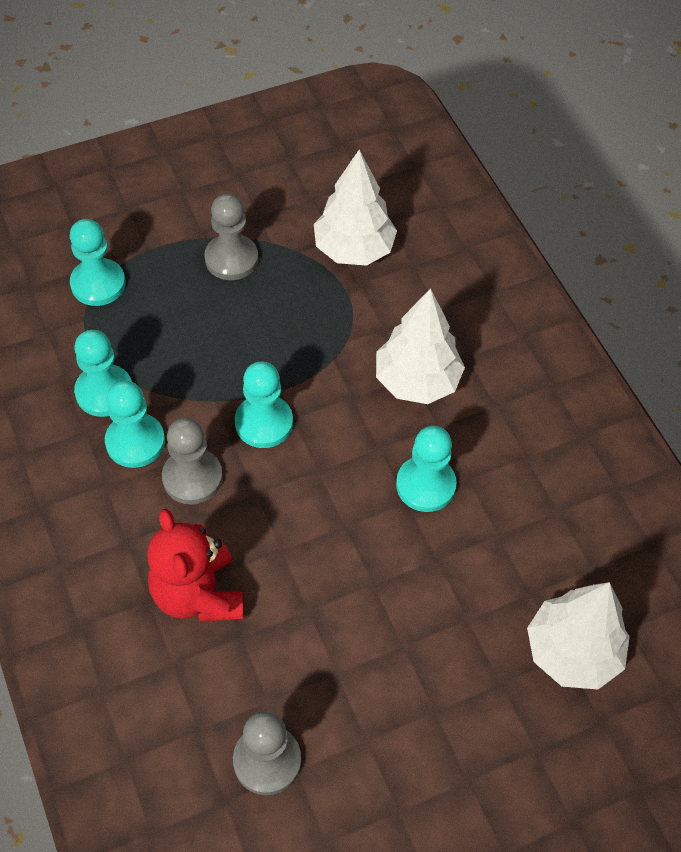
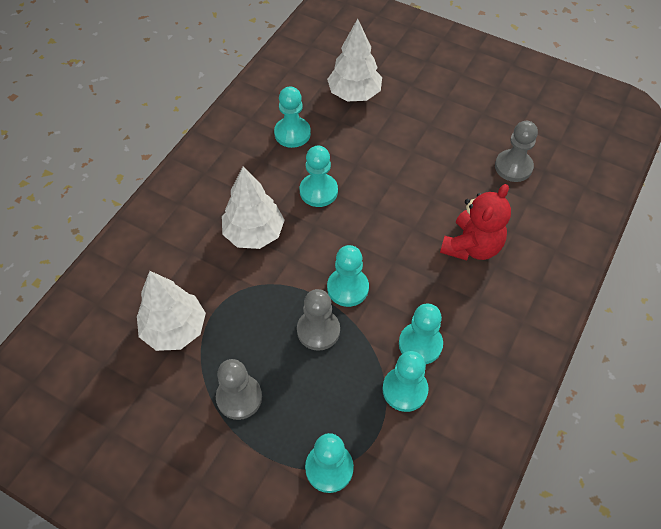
camera: 125 degrees left, 0 degrees up
(192, 478) = (414, 297): grey pawn -> grey pawn (318, 330)
(550, 520) = (292, 133): none -> turquoise pawn

